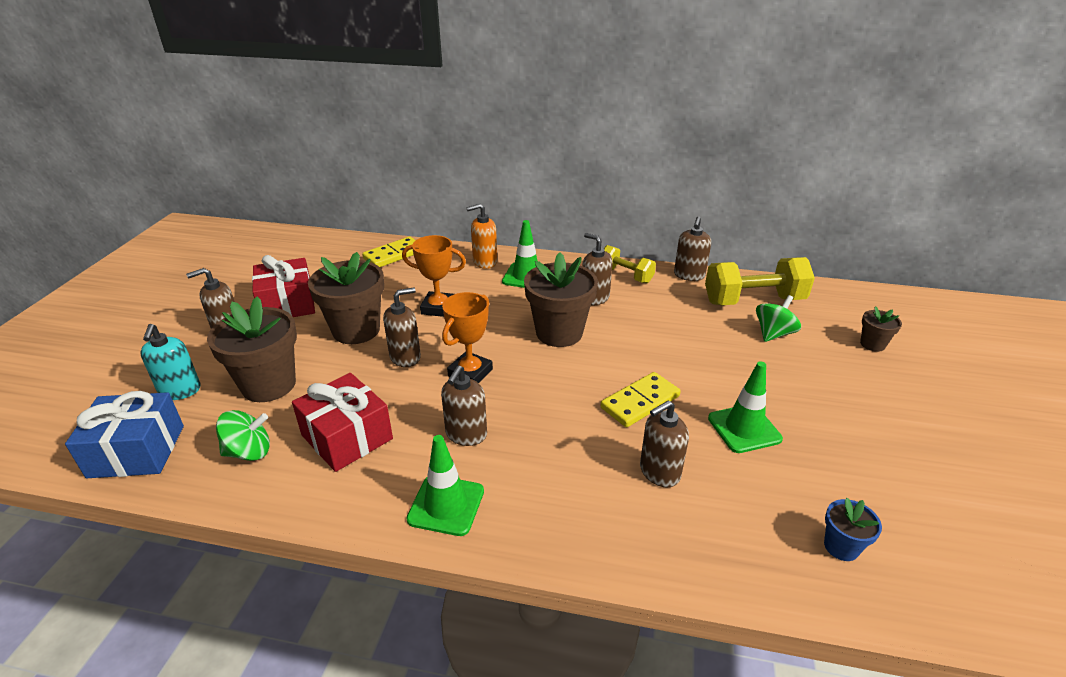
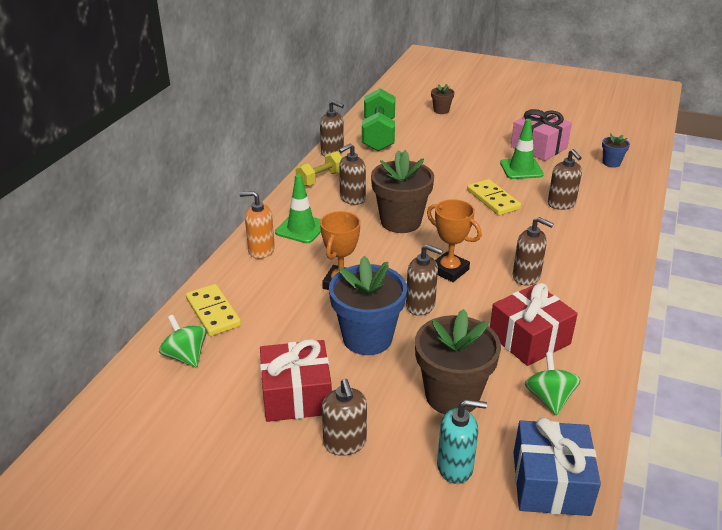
camera: 80 degrees left, 0 degrees up
(356, 330) = (367, 338): brown flower pot -> blue flower pot
(405, 357) = (420, 305): brown soap dispenser -> brown soap dispenser turned 135 degrees clockwise
(446, 505) = (598, 289): green traffic cone -> none
(484, 262) = (261, 250): orange soap dispenser -> orange soap dispenser turned 105 degrees clockwise
(753, 301) = (378, 135): yellow dumbbell -> green dumbbell
(773, 334) = (422, 138): green spinning top -> green spinning top (186, 356)
(831, 448) = (538, 147): none -> pink gift

